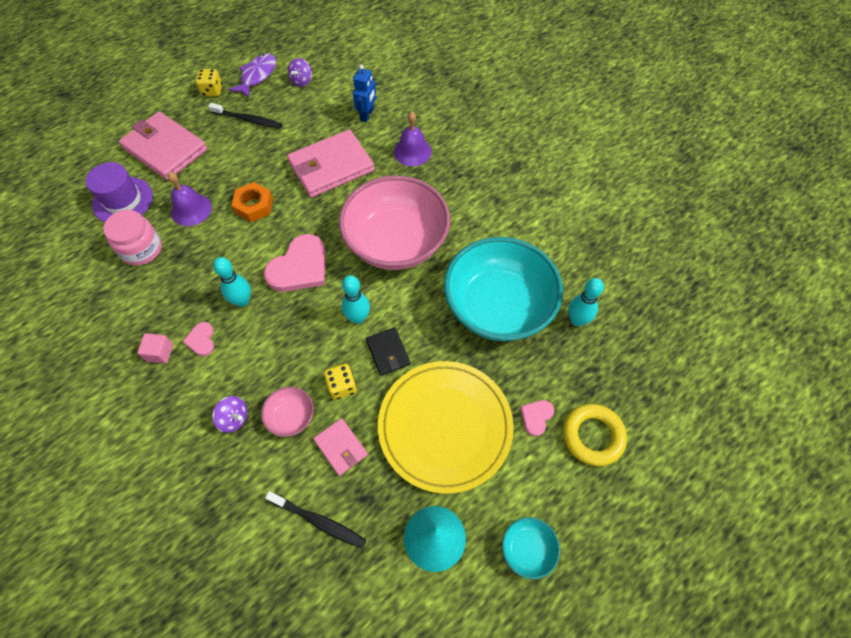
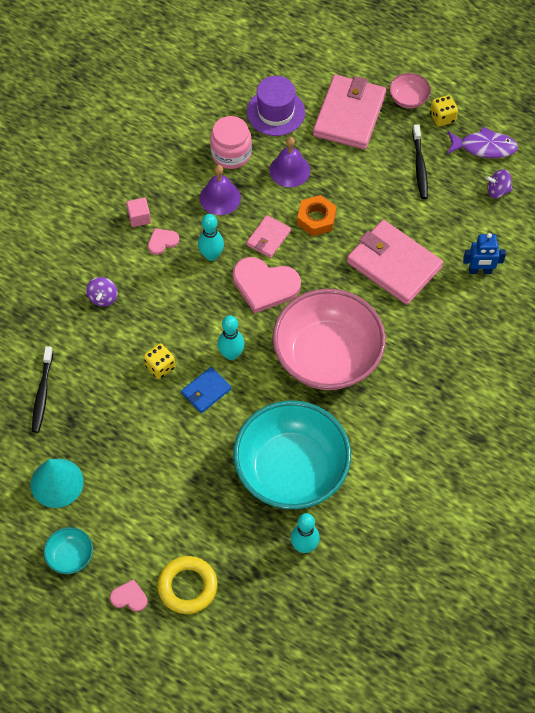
camera: 70 degrees right, 0 degrees up
(291, 417) = (119, 339): pink bowl -> pink bowl (408, 99)
(341, 447) = (106, 386): pink wallet -> pink wallet (268, 238)
(388, 352) = (206, 391): black wallet -> blue wallet
(412, 151) = (449, 331): purple bell -> purple bell (220, 197)
(445, 426) = (153, 461): yellow plate -> none
(536, 417) = (189, 534): pink heart -> pink heart (129, 597)

